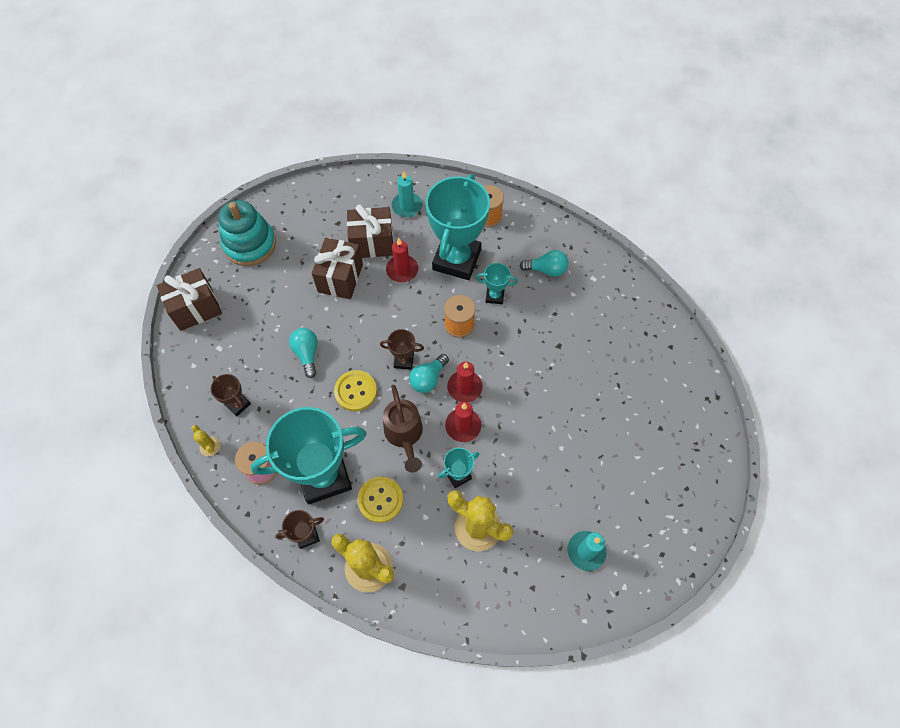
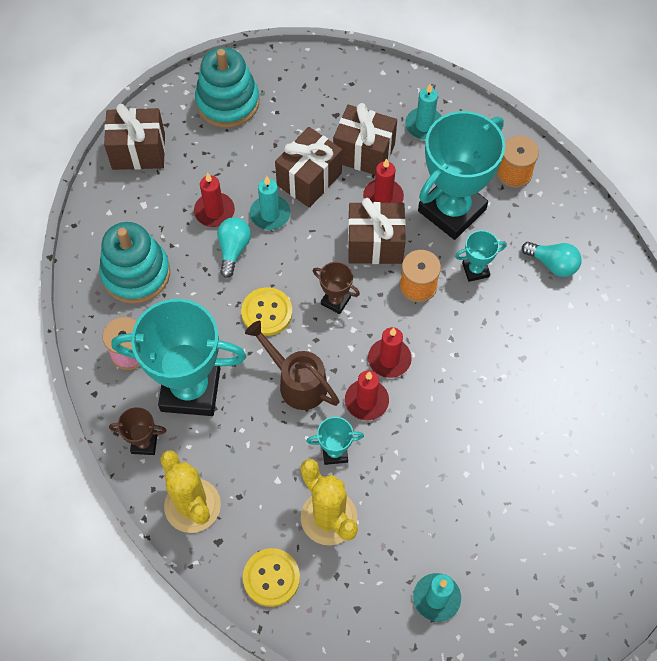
camera: 25 degrees right, 0 degrees up
(210, 446) = (88, 306): yellow cactus -> none
(238, 404) = (136, 273): brown trophy -> turquoise stacking toy
(278, 331) = (214, 211): none -> red candle
(323, 316) = (270, 214): none -> turquoise candle
(380, 500) = (238, 441): yellow button -> yellow button (271, 578)
(404, 434) = (297, 382): brown watering can -> brown watering can turned 120 degrees clockwise
(413, 307) = (375, 244): none -> brown gift
(428, 379) = (353, 332): turquoise light bulb -> none
(494, 296) = (475, 270): turquoise trophy -> turquoise trophy turned 45 degrees counterclockwise

